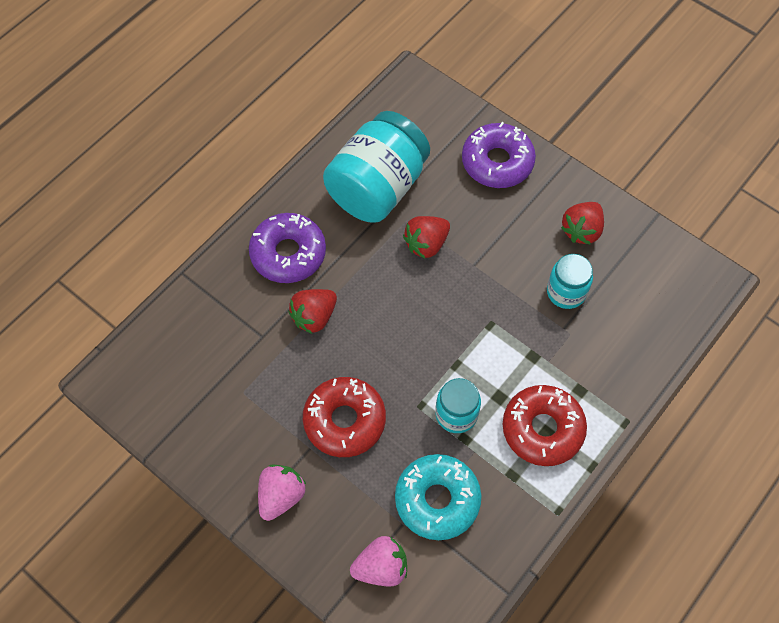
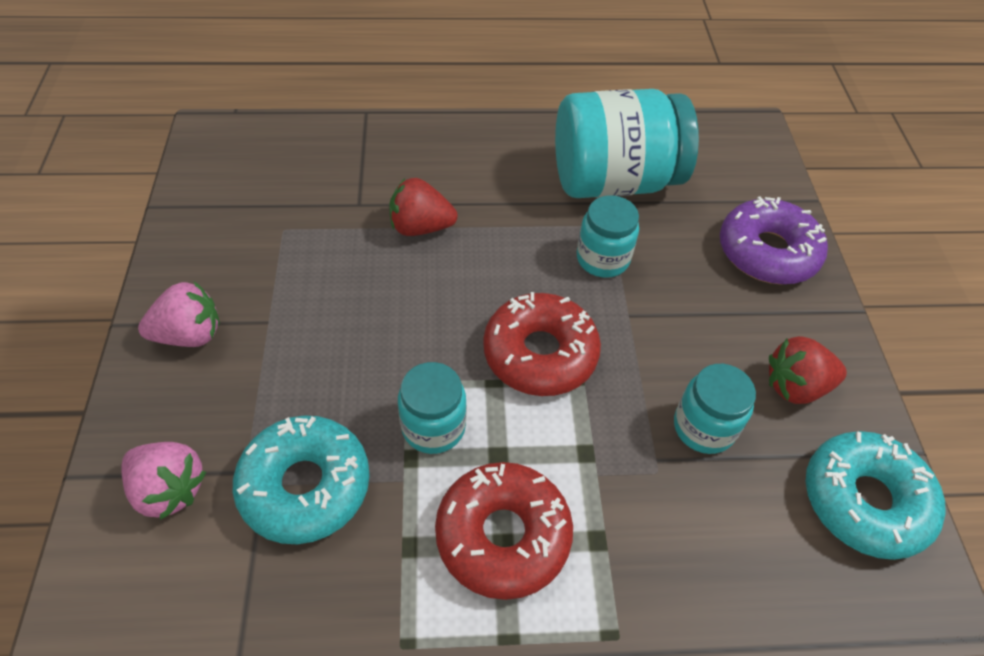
camera: 45 degrees right, 10 degrees down
(288, 253) = (466, 165): purple donut -> none
(344, 421) = (327, 329): red donut -> red donut (540, 353)
(426, 244) = (602, 259): red strawberry -> turquoise jar
(658, 262) = (864, 501): none -> turquoise donut

